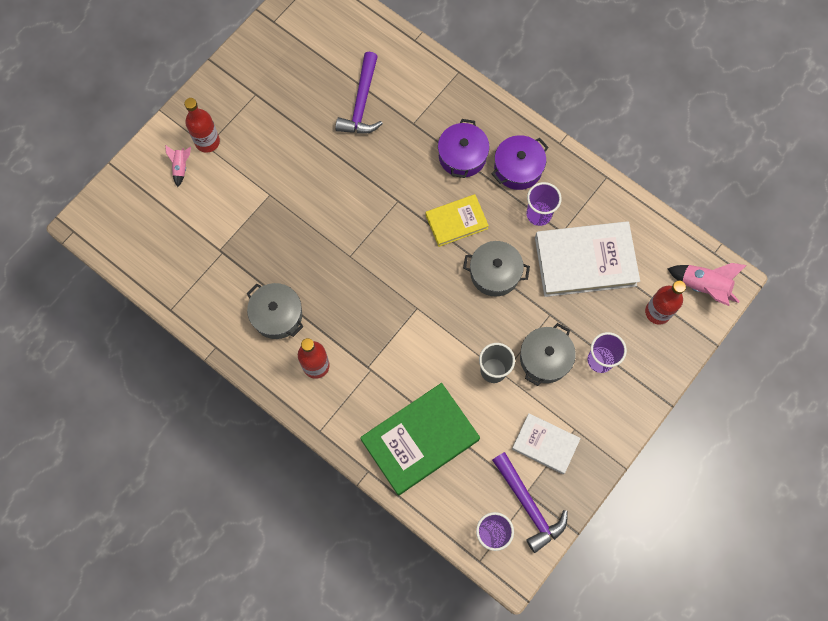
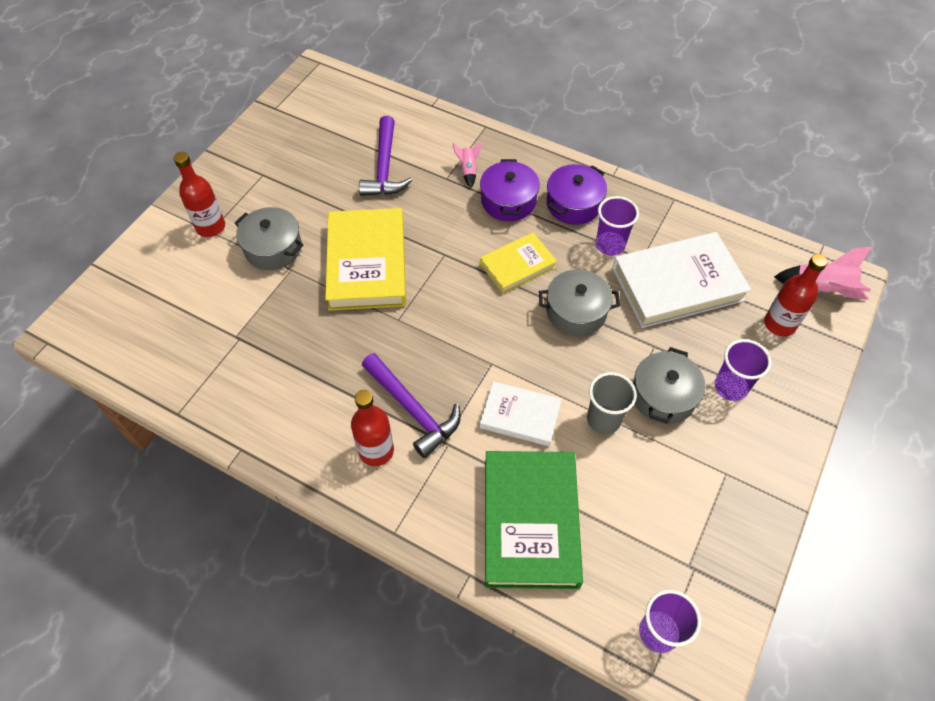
camera: 10 degrees left, 15 degrees down
(181, 167) = (180, 256): pink rocket -> pink rocket (468, 171)
(277, 315) = (317, 398): grey pot -> grey pot (273, 248)
(332, 199) = (367, 263): none -> yellow book
(420, 440) = (531, 521): green book -> green book turned 45 degrees counterclockwise
(528, 505) = (697, 582): purple hammer -> purple hammer (412, 409)
(545, 444) = (694, 499): white book -> white book (520, 416)

